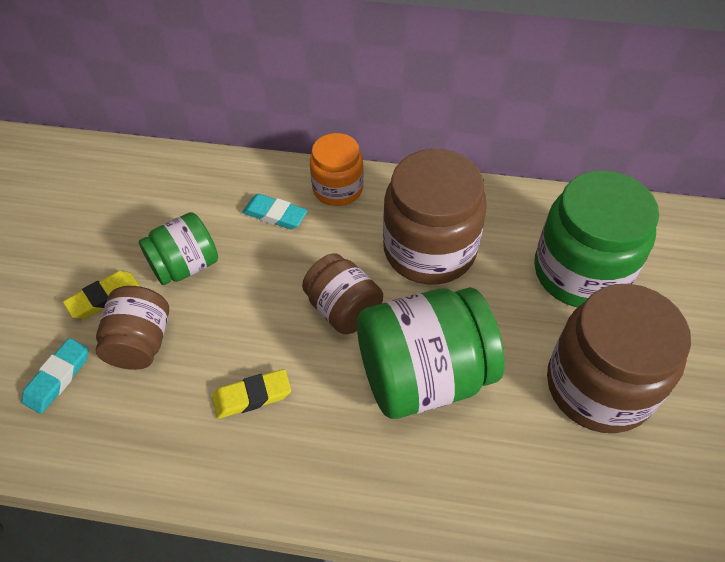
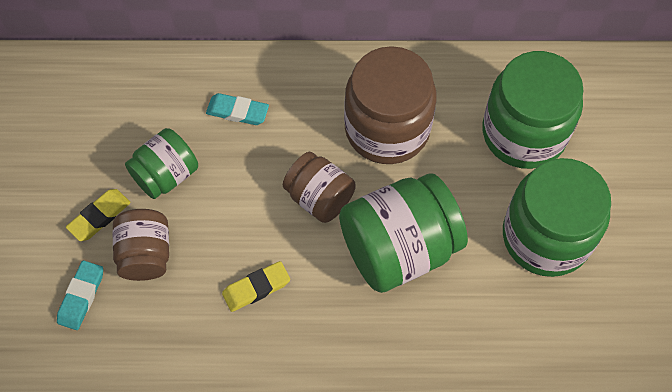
camera: 10 degrees left, 10 degrees up
(337, 189) = (291, 76): orange jar -> none
(598, 386) = (546, 236): brown jar -> green jar

